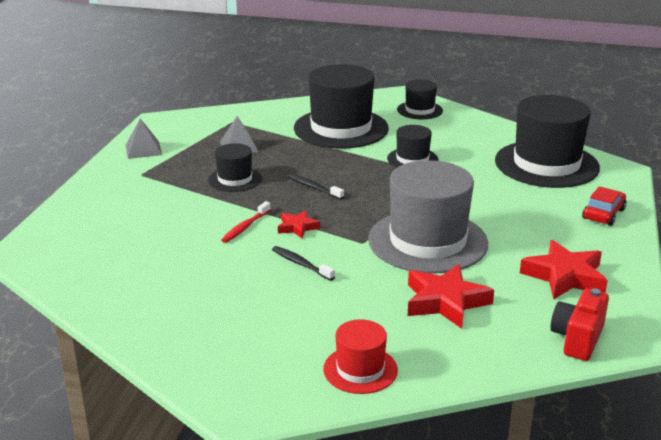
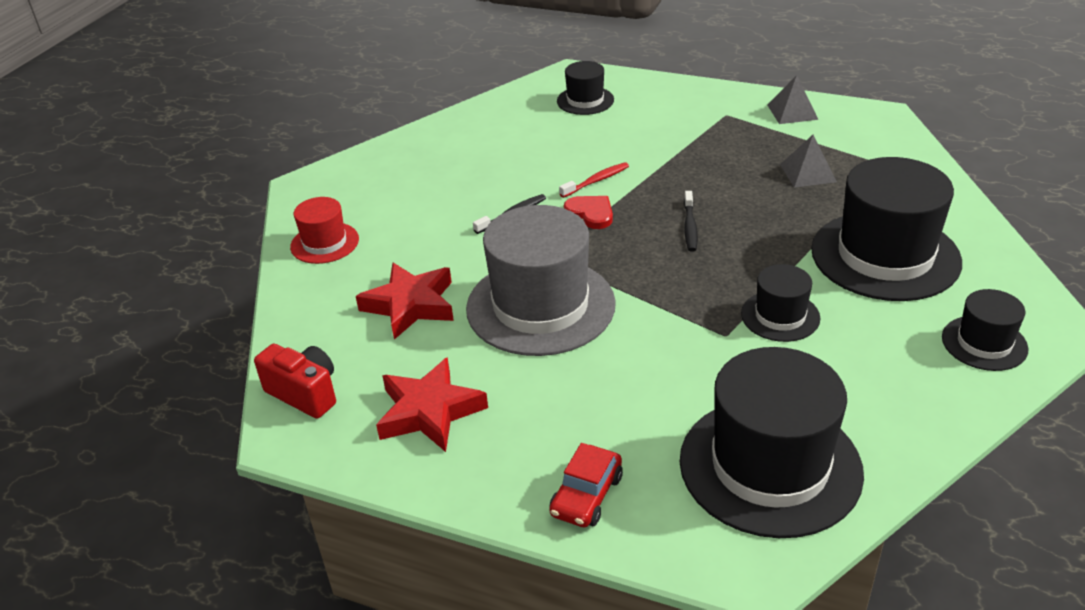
camera: 100 degrees right, 10 degrees up
(235, 179) = (713, 172): black hat -> black hat (585, 100)
(245, 227) = (596, 181): red toothbrush -> red toothbrush turned 105 degrees clockwise
(297, 227) = (590, 214): red star -> red heart
(313, 187) = (690, 227): black toothbrush -> black toothbrush turned 135 degrees clockwise
(603, 214) = (586, 495): red car -> red car turned 75 degrees clockwise

